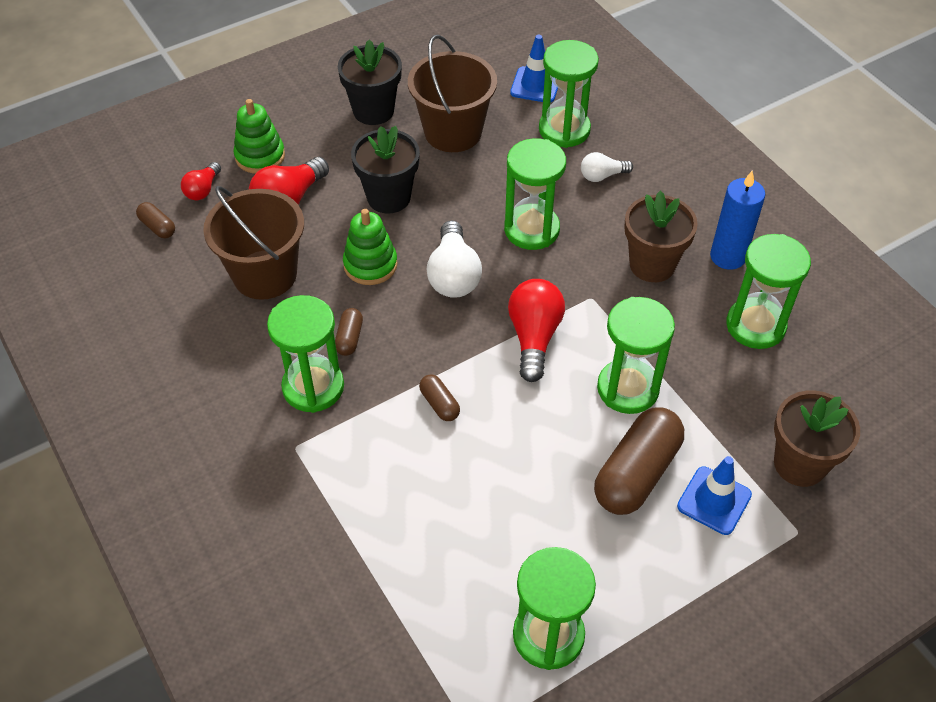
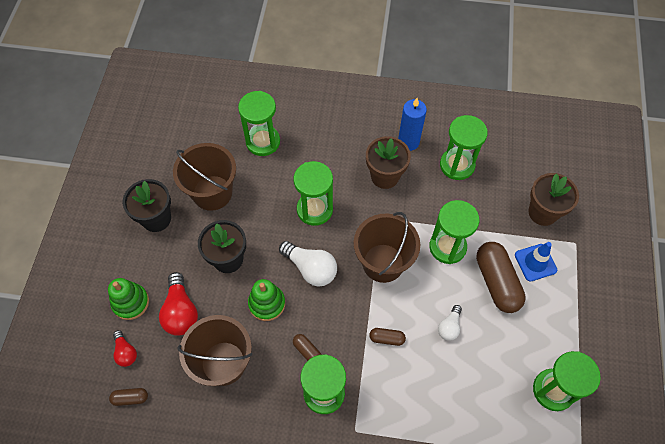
camera: 50 degrees left, 10 degrees up
(534, 337) = (383, 263): red light bulb -> brown bucket
(535, 85) = (219, 129): blue traffic cone -> none
(602, 176) = (310, 151): white light bulb -> white light bulb (449, 327)

